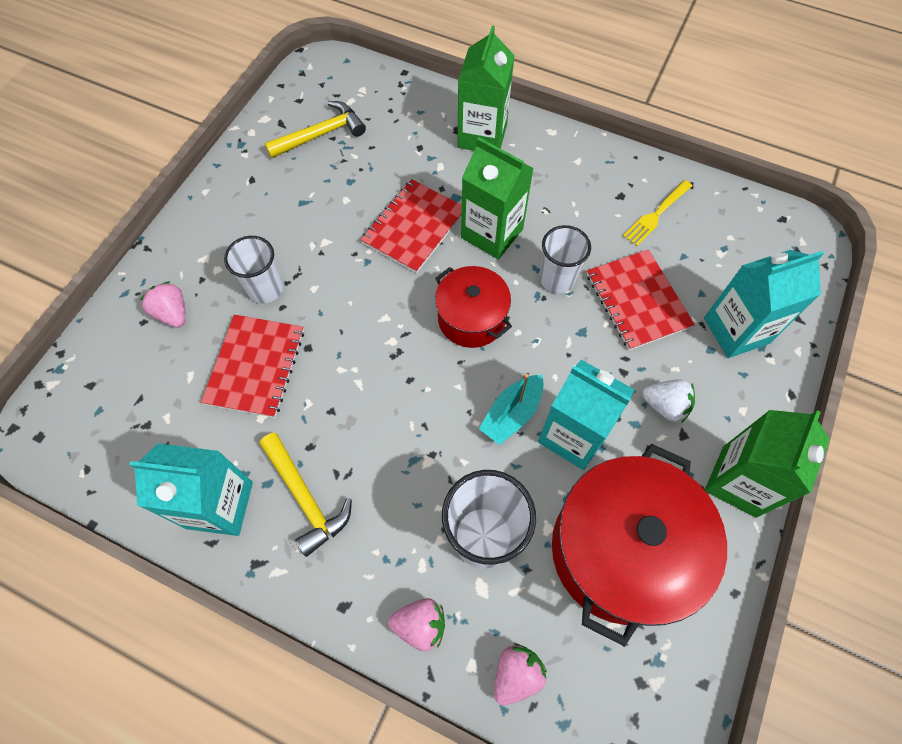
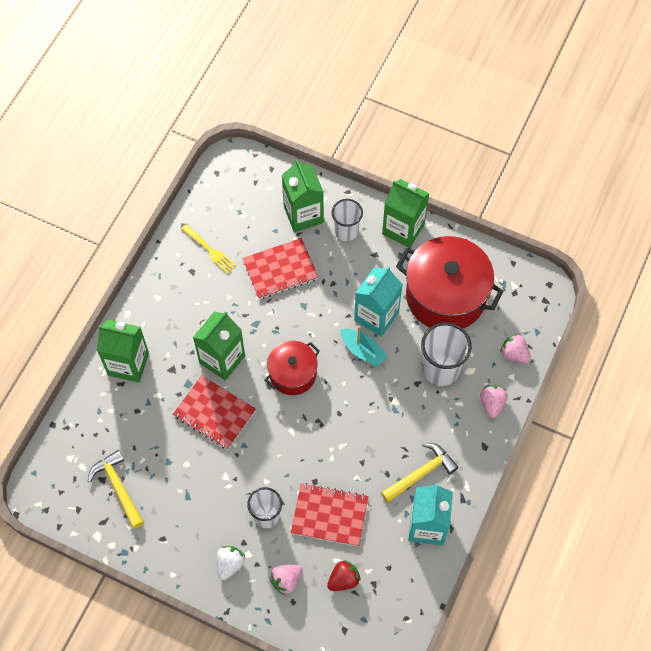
camera: 90 degrees left, 0 degrees up
(160, 384) = (343, 579): none -> red strawberry
(557, 279) = (262, 318): white cup -> white cup (346, 231)
(665, 406) = (356, 262): white strawberry -> white strawberry (230, 564)
(736, 330) = (303, 214): turquoise carton -> green carton

